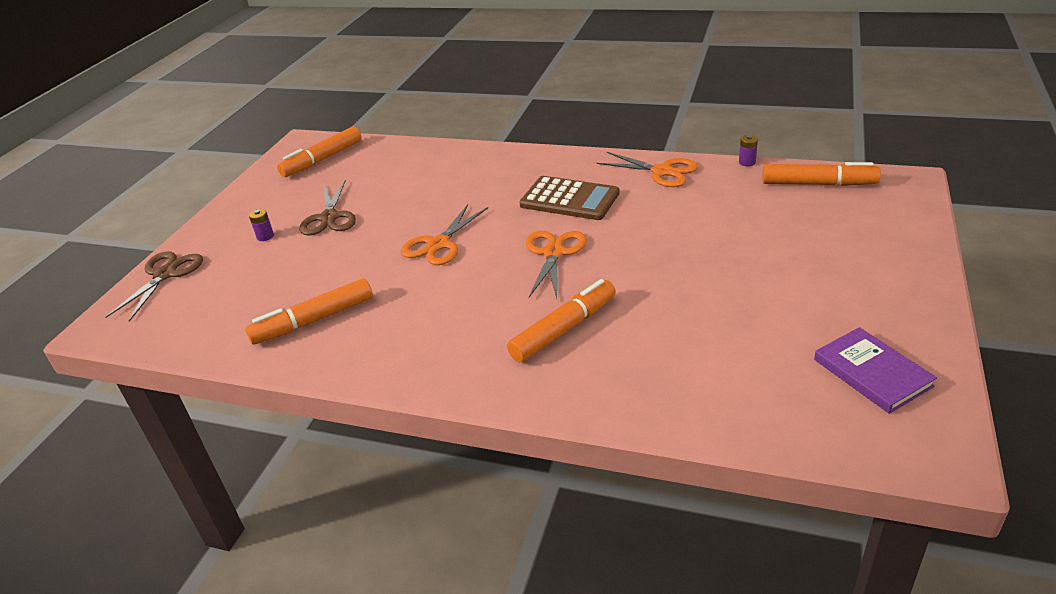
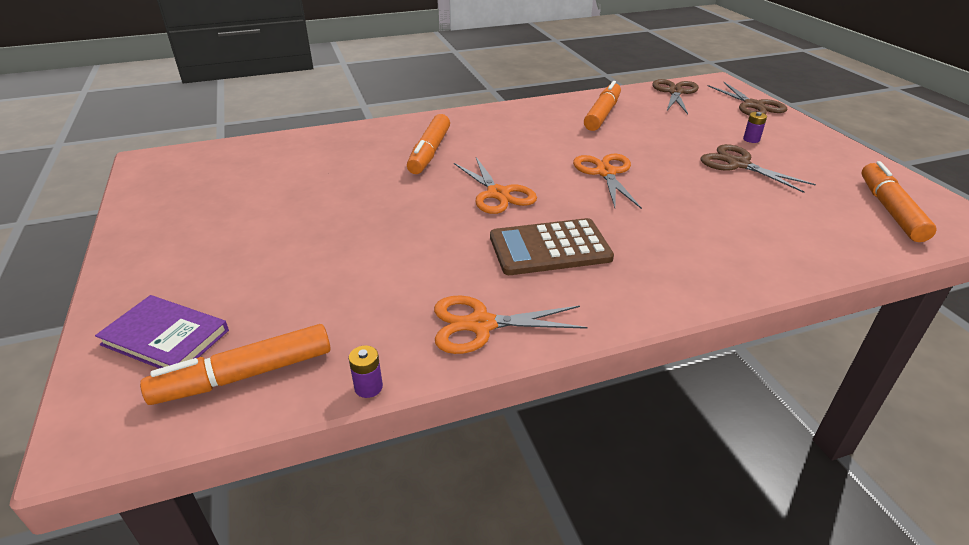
camera: 140 degrees right, 0 degrees up
(178, 327) = (675, 92): none -> brown scissors
(872, 373) = (188, 186): purple book -> purple book (165, 337)

